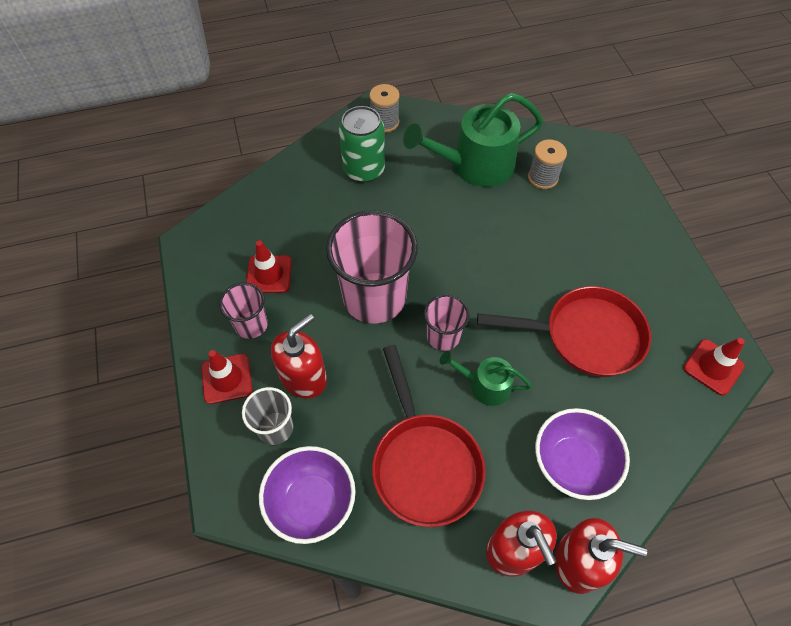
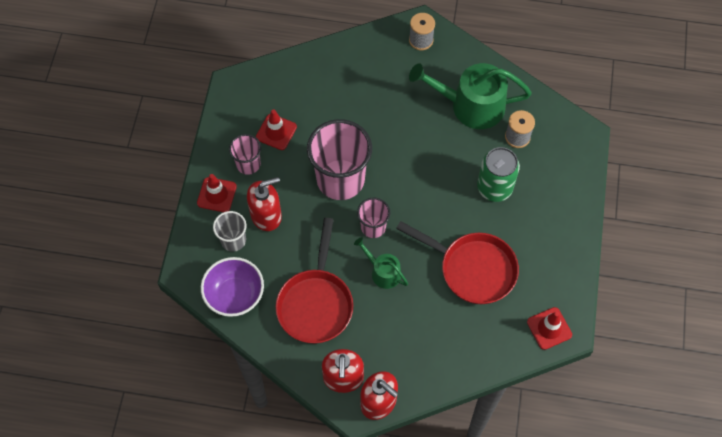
camera: 25 degrees right, 5 degrees up
(364, 169) = (384, 75): green can -> green can (494, 188)
(572, 463) = (410, 345): purple bowl -> none

